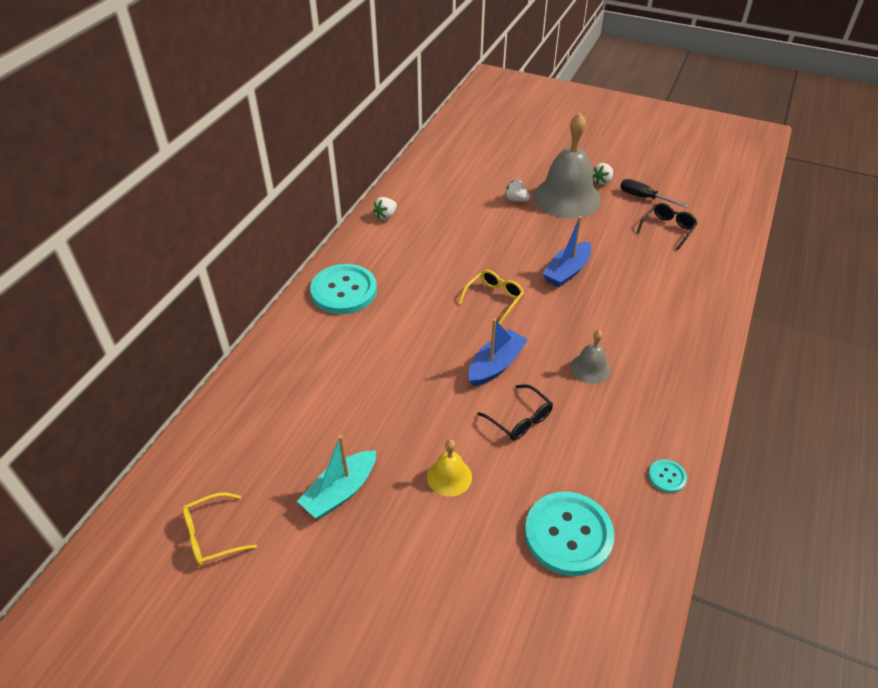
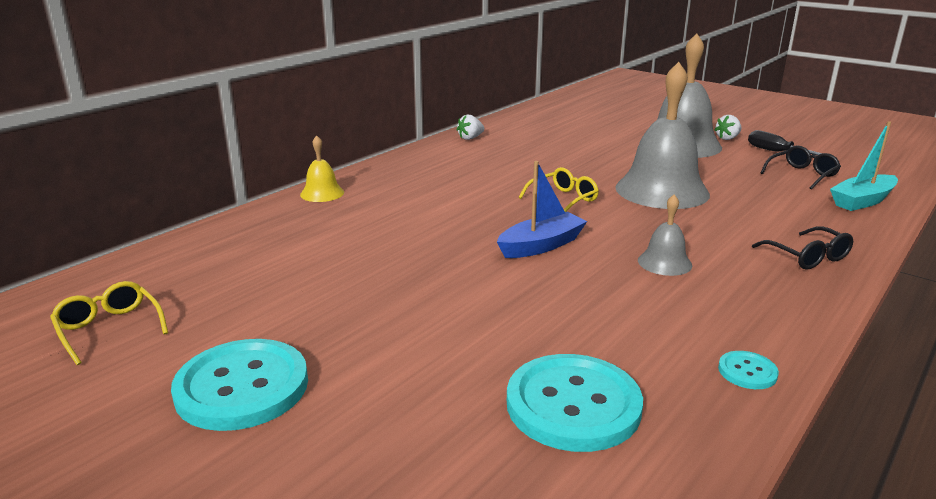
camera: 15 degrees right, 20 degrees down
(212, 535) = (109, 328): yellow glasses -> yellow glasses turned 60 degrees clockwise
(340, 491) = (287, 317): turquoise boat -> turquoise boat (862, 201)
(344, 291) = (394, 177): turquoise button -> turquoise button (242, 387)
(449, 477) = (432, 325): yellow bell -> yellow bell (322, 193)
(516, 200) = (620, 141): white strawberry -> none
(520, 419) = (551, 291): black glasses -> black glasses (808, 257)
(567, 271) = (662, 190): blue boat -> grey bell

